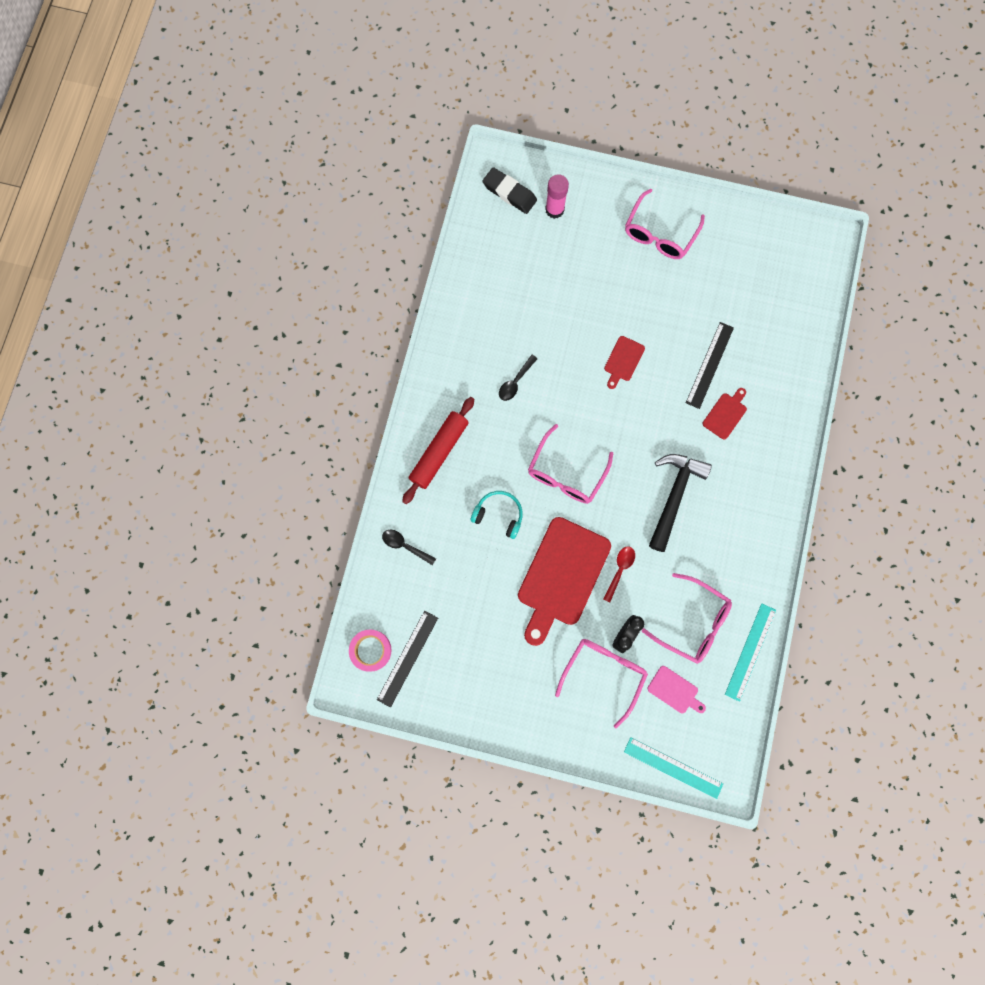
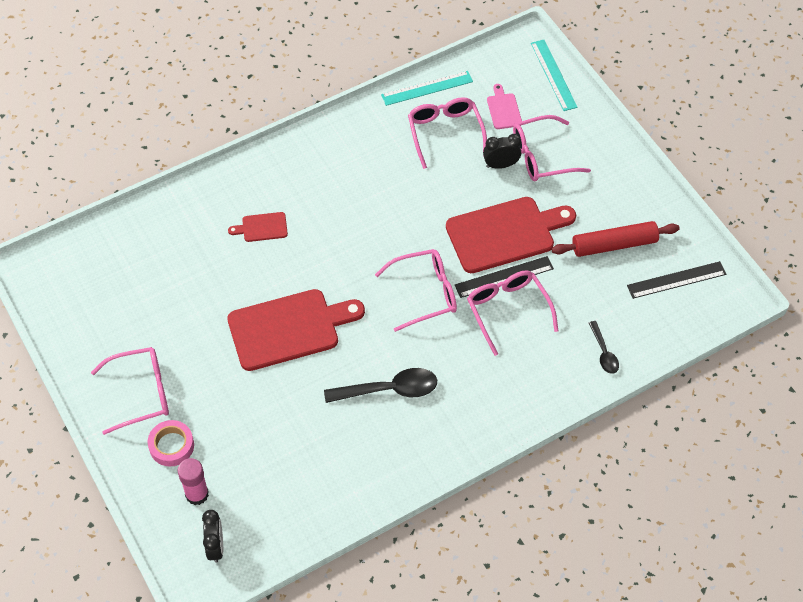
camera: 135 degrees left, 20 degrees down
(371, 650) = (700, 308): pink tape -> pink tape (171, 446)
(439, 452) = (507, 394): red rolling pin -> red rolling pin (614, 245)
(499, 515) = (507, 310): turquoise headphones -> pink glasses
(509, 193) = (215, 546): black eraser -> black clock
(515, 382) = (389, 389): black spoon -> black spoon, size x1.77
(620, 570) = (458, 202): red spoon -> none
(623, 360) = (288, 328): red cutting board -> red cutting board, size x2.21
(674, 496) = (364, 212): black hammer -> none
(709, 365) = (230, 267): black ruler -> black ruler (504, 277)

